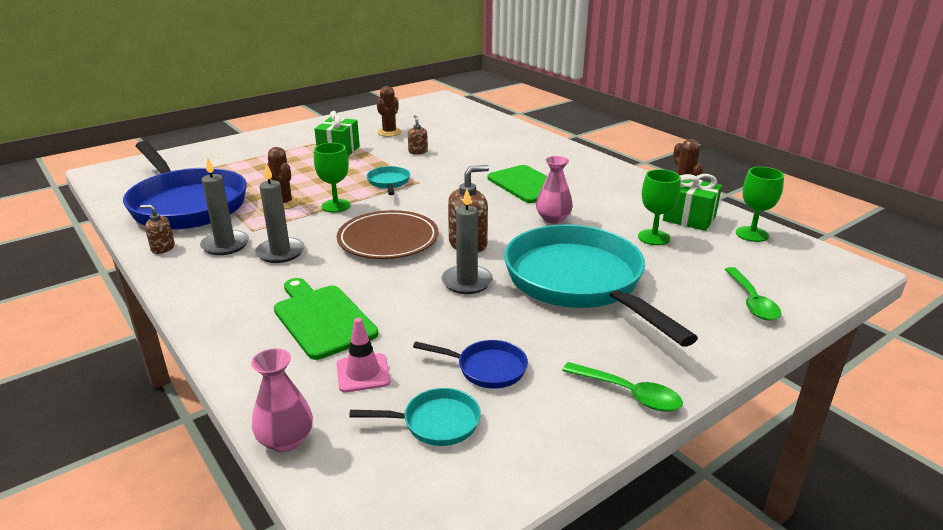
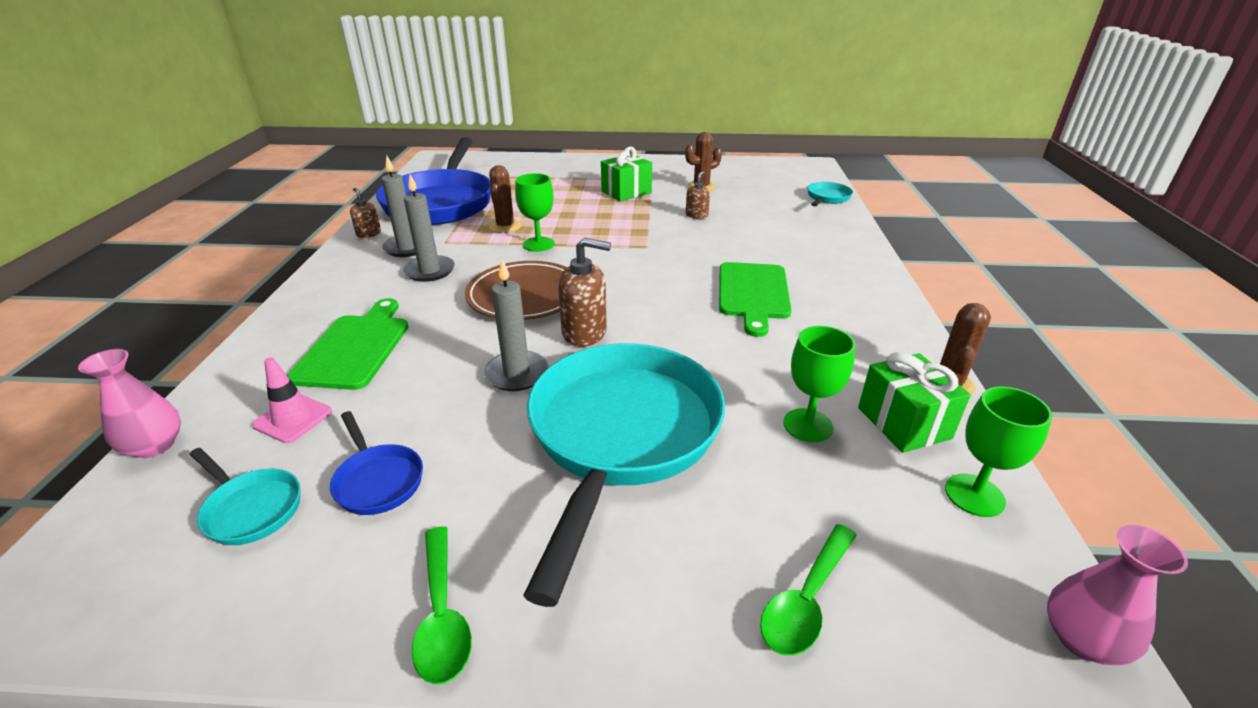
camera: 40 degrees right, 5 degrees up
(389, 182) = (618, 238): turquoise pan -> turquoise pan (827, 198)
(553, 219) = (718, 343): pink vase -> pink vase (1082, 639)

